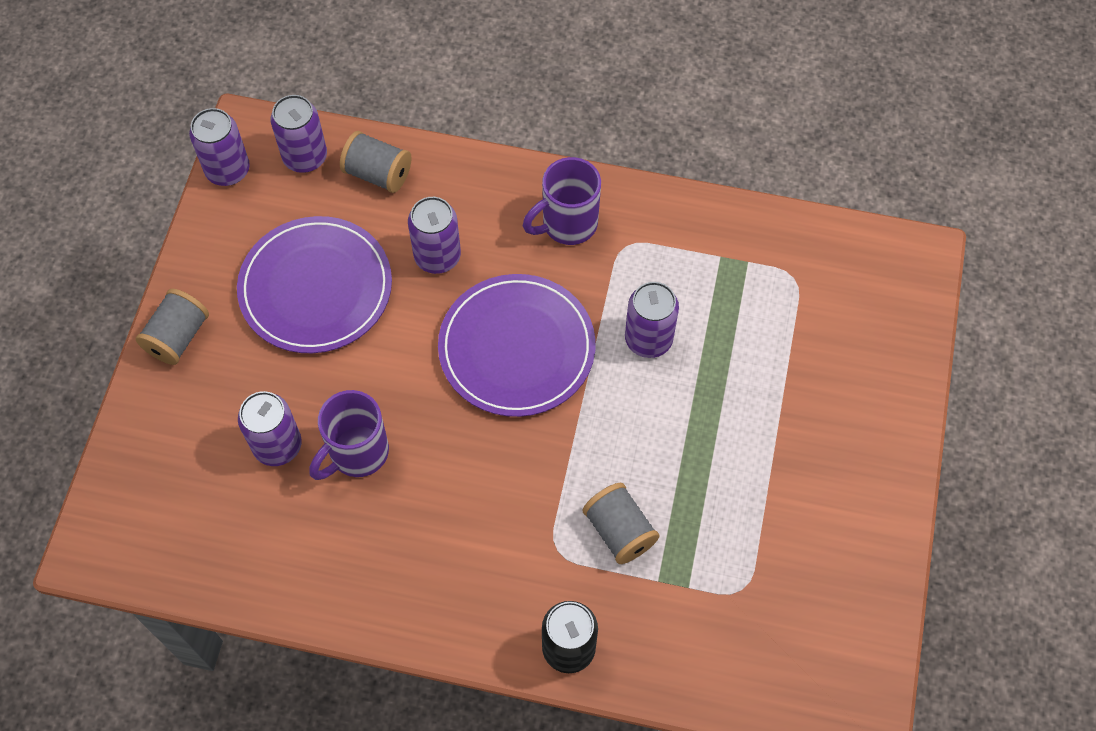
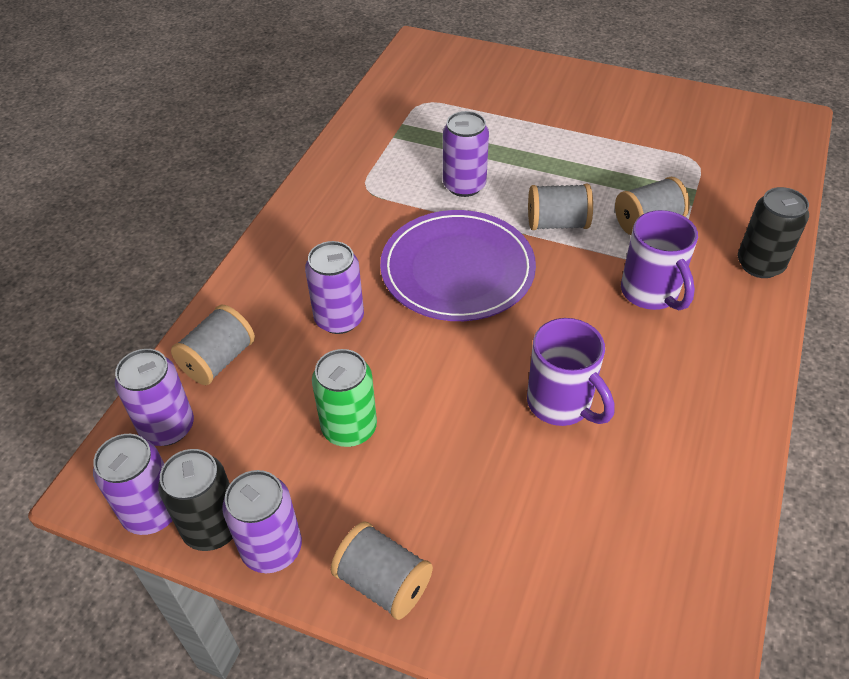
camera: 80 degrees left, 15 degrees down
(217, 213) = (212, 527): none -> black can
(277, 445) = (546, 478): purple can -> purple can (272, 548)
(316, 288) = (349, 428): purple plate -> green can
(567, 224) = (332, 222): purple mug -> purple mug (651, 293)
(602, 438) = (557, 223): none -> grey spool

